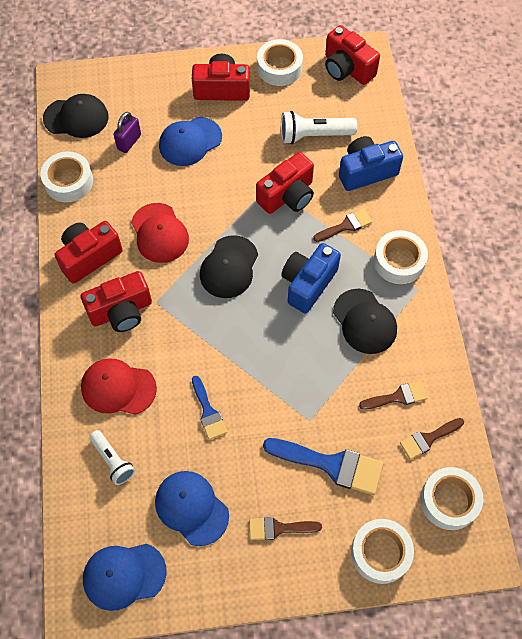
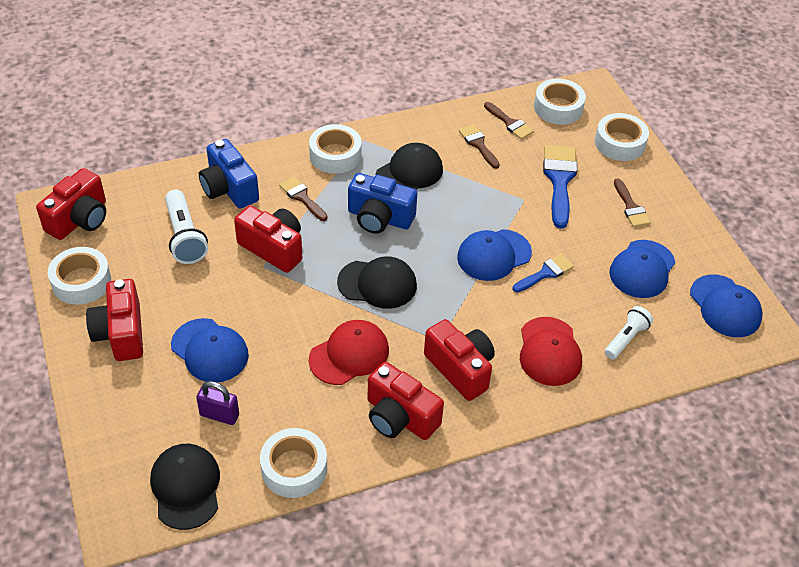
camera: 105 degrees left, 15 degrees down
(241, 371) = (494, 255): none -> blue cap

